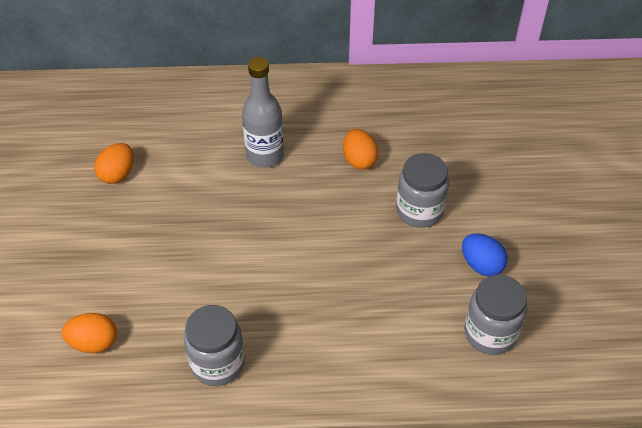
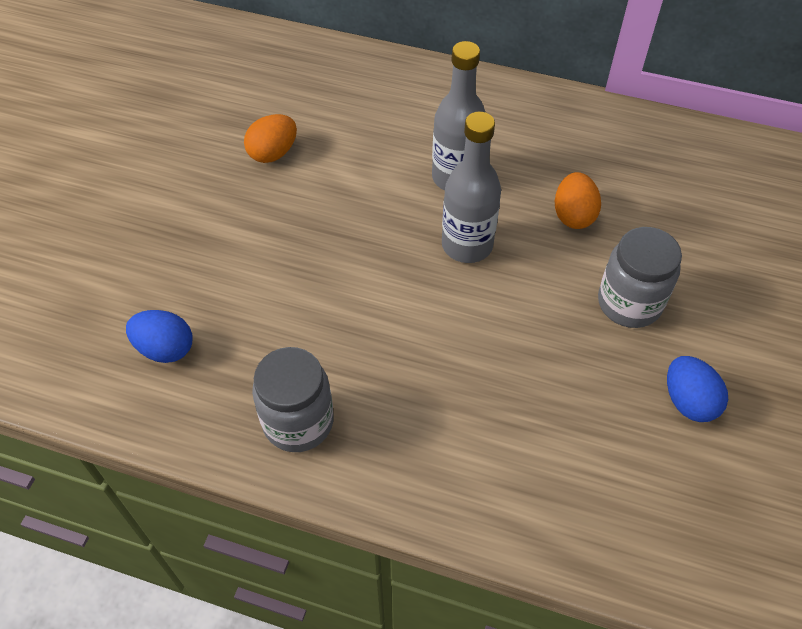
camera: 20 degrees right, 5 degrees up
(94, 343) = (165, 348): orange egg -> blue egg
(291, 202) = (467, 245): none -> grey bottle
(490, 333) = (667, 499): grey jar -> none

